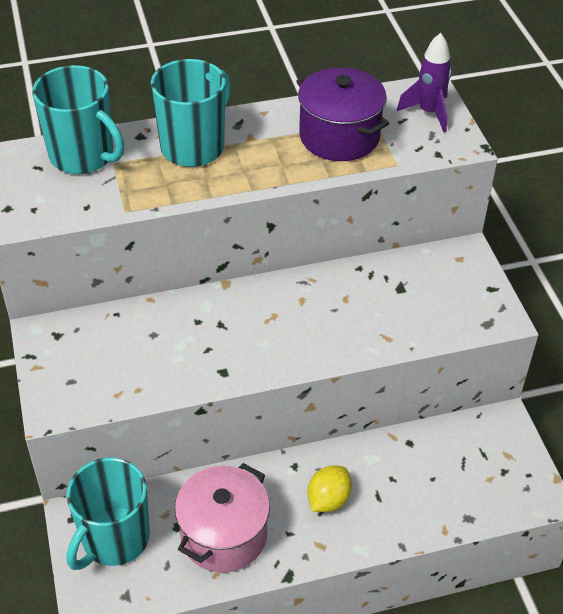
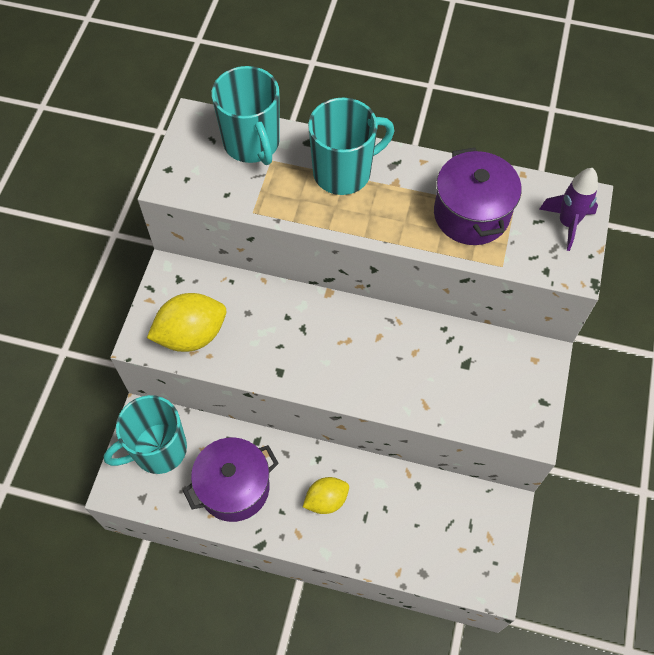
camera: 30 degrees right, 15 degrees up
(105, 379) = (191, 335): none -> yellow lemon
(224, 535) = (234, 487): pink pot -> purple pot

